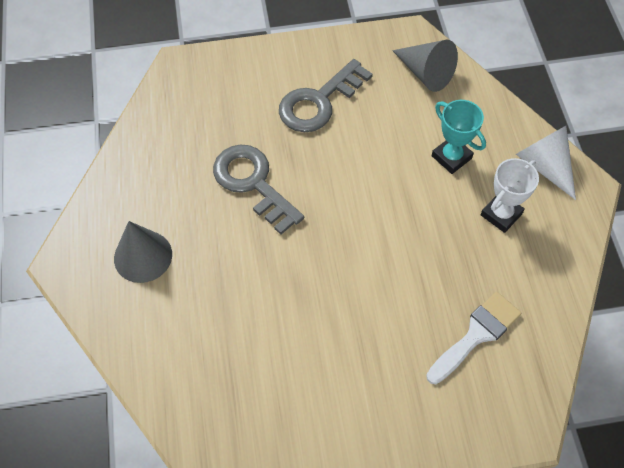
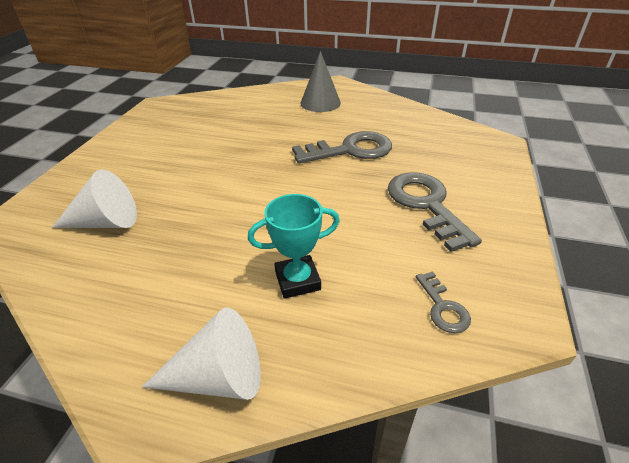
camera: 115 degrees right, 20 degrees down
(426, 73) = (443, 307): grey cone -> grey key
(476, 334) = (106, 222): white brush -> white cone
(501, 214) = (193, 293): white trophy -> none

